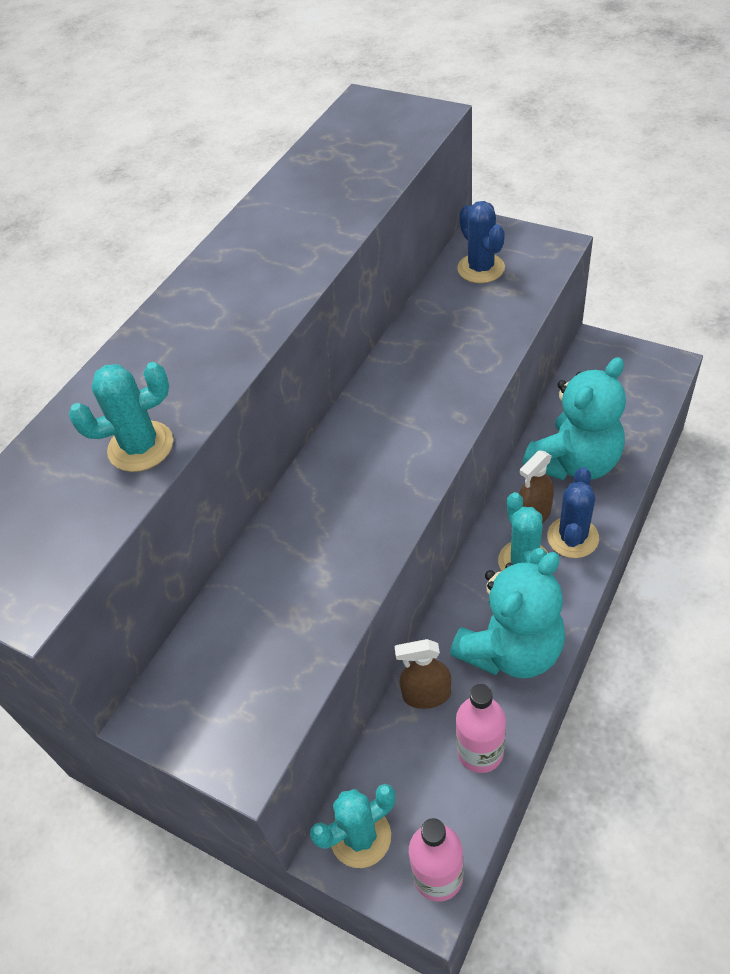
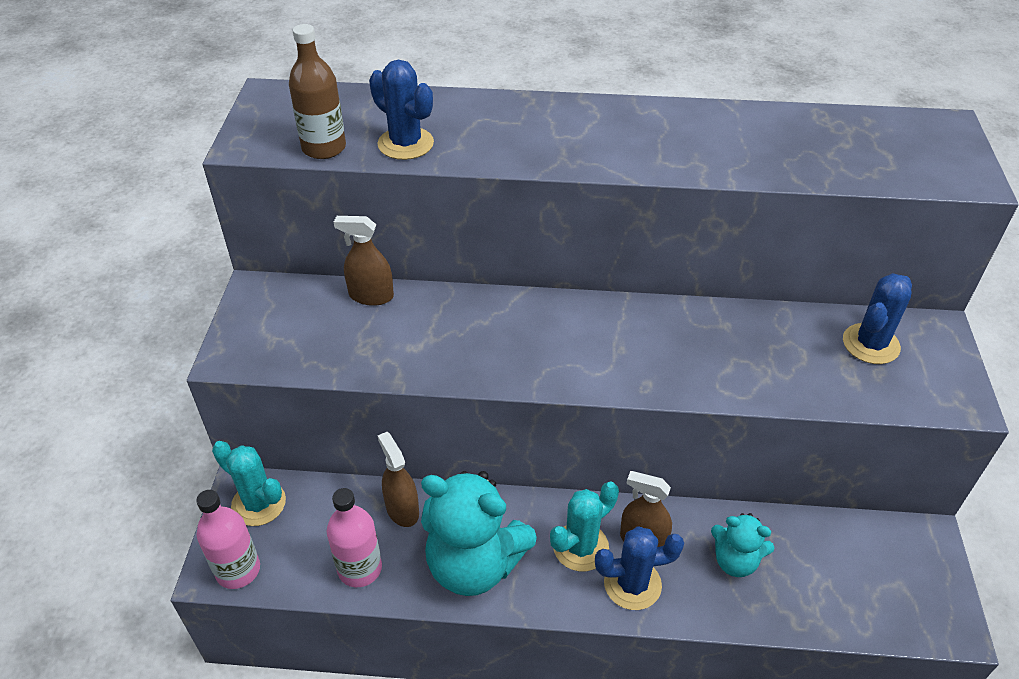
camera: 60 degrees right, 5 degrees down
(95, 523) = (324, 148): none -> brown bottle
(141, 446) = (405, 144): turquoise cactus -> blue cactus
(228, 599) = (371, 296): none -> brown spray bottle
(575, 462) = (735, 561): turquoise teddy bear -> turquoise teddy bear, size x0.53

